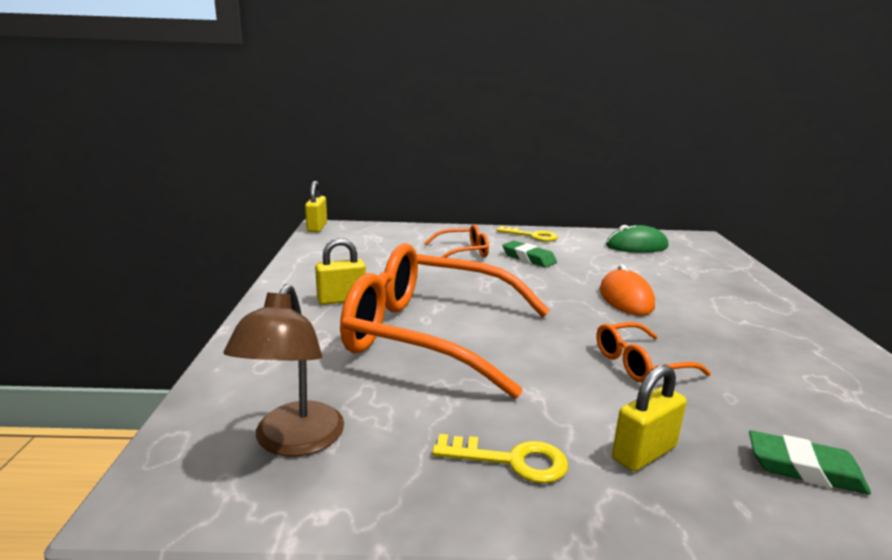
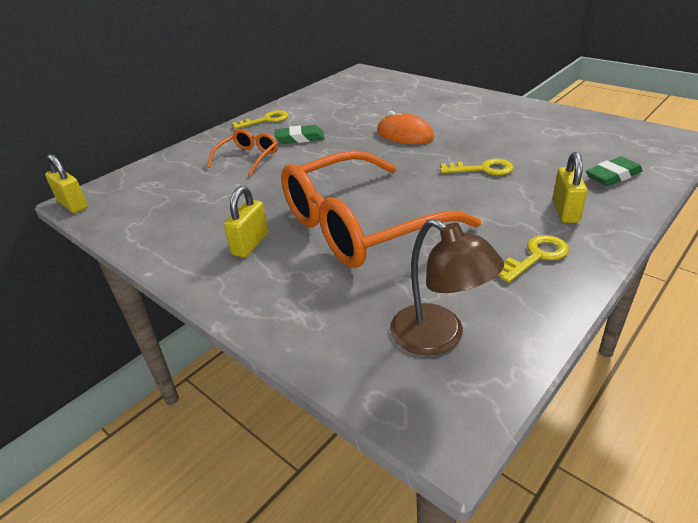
camera: 45 degrees left, 15 degrees up
(636, 246) = (341, 95): green mouse -> none
(639, 363) = (483, 169): orange glasses -> yellow key

